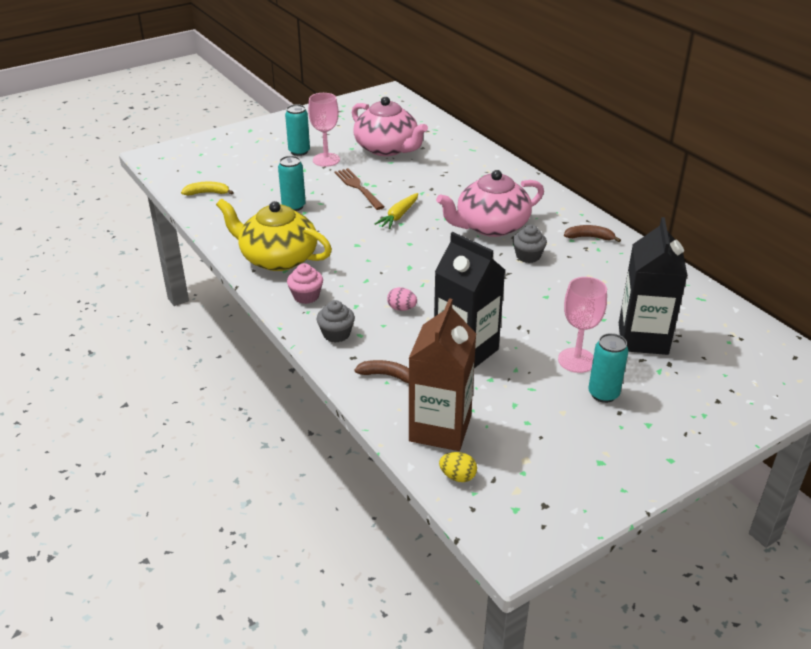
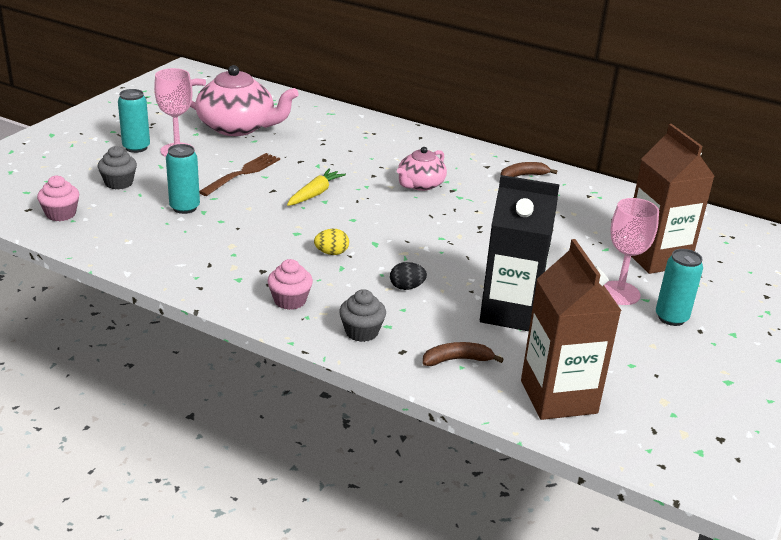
camera: 30 degrees left, 5 degrees down
(207, 193) = (61, 214): yellow banana -> pink cupcake
(278, 258) = (218, 268): yellow teapot -> none
(358, 188) = (242, 173): brown fork -> brown fork turned 90 degrees clockwise
(398, 216) = (315, 194): yellow carrot -> yellow carrot turned 150 degrees counterclockwise
(401, 308) = (406, 287): pink egg -> black egg
(457, 476) = (619, 439): yellow egg -> yellow egg (331, 253)
(491, 226) = (420, 184): pink teapot -> pink teapot, size x0.58
(528, 256) = (483, 206): grey cupcake -> grey cupcake (119, 183)
(643, 338) = (656, 257): black carton -> brown carton

